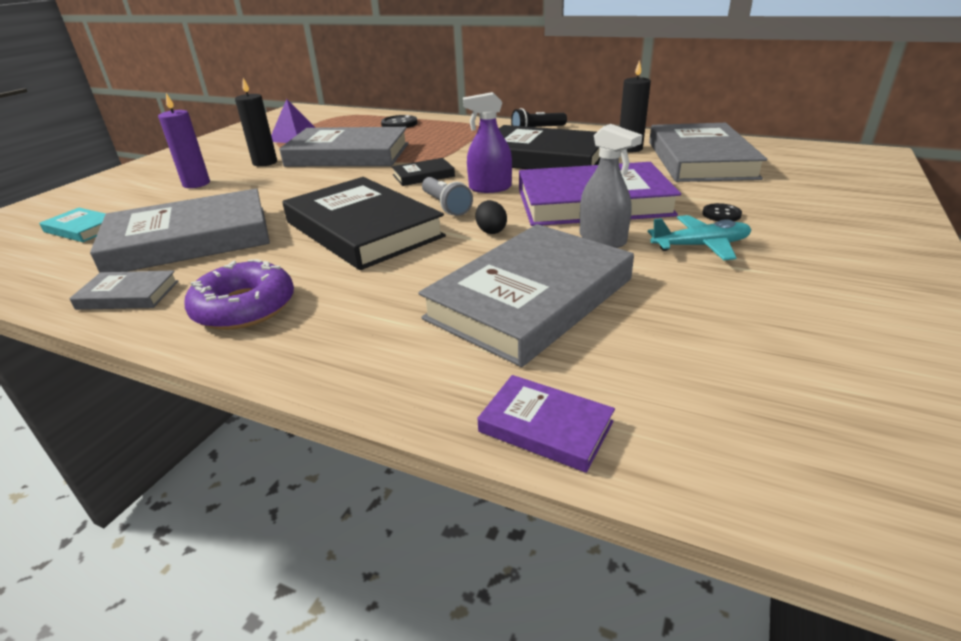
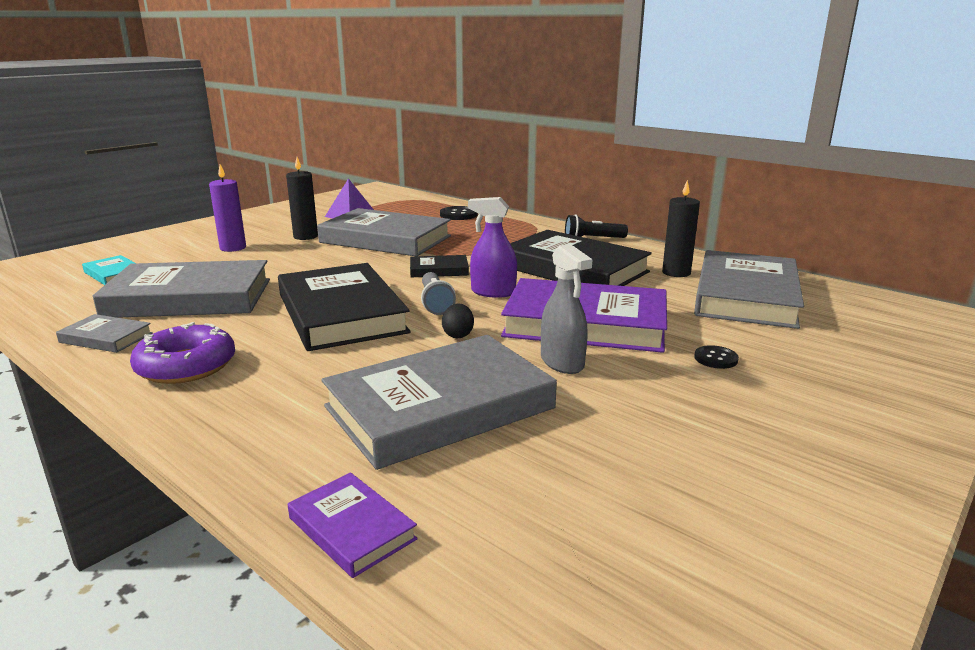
camera: 15 degrees right, 10 degrees down
(701, 246) = (661, 388): turquoise plane -> none

